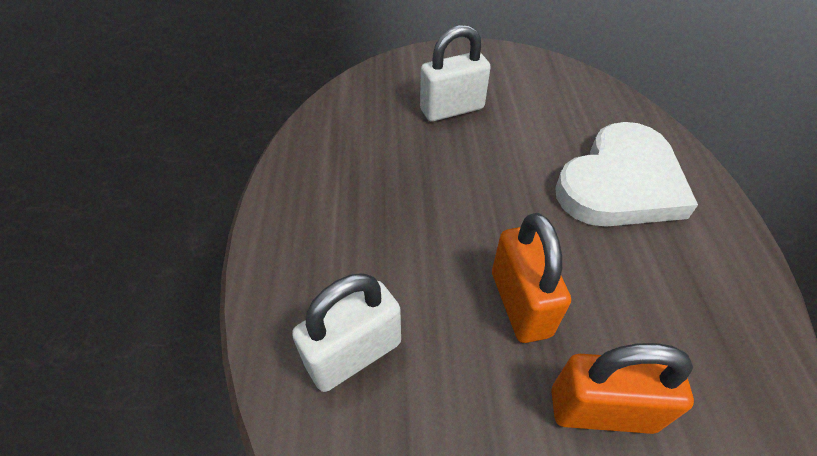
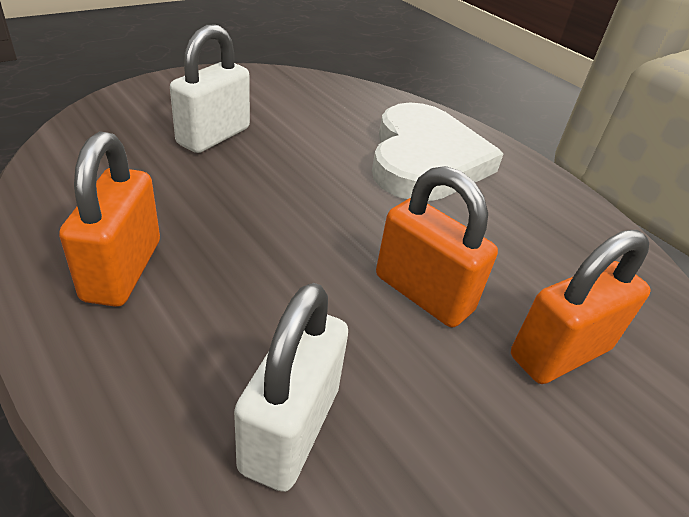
camera: 40 degrees left, 10 degrees down
(327, 198) = (122, 270): none -> orange padlock

